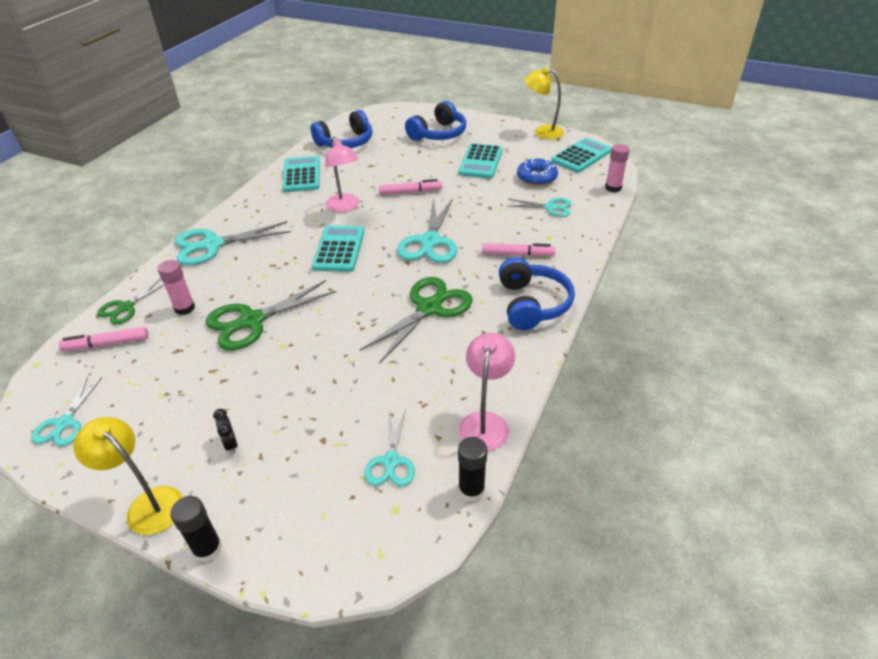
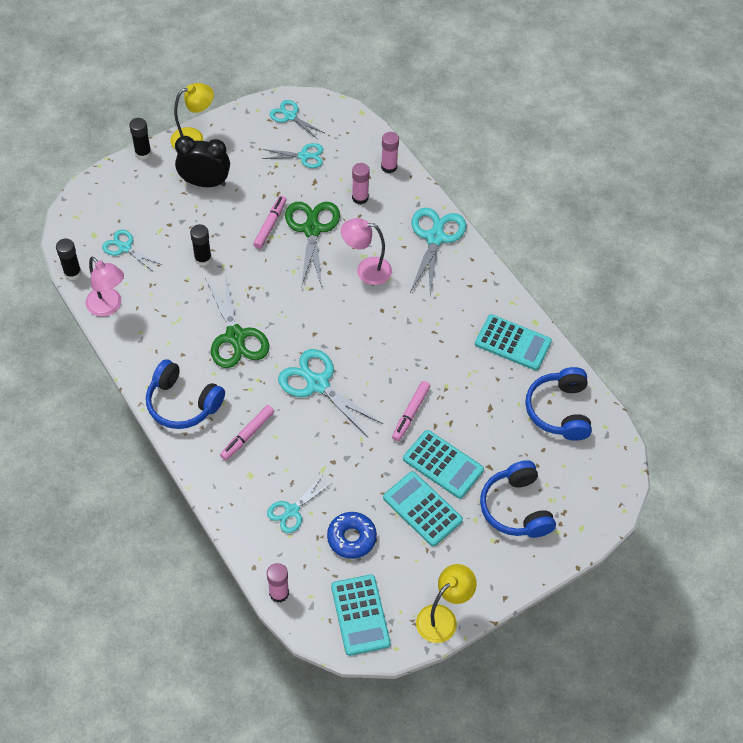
camera: 120 degrees right, 15 degrees up
(106, 344) = (353, 148): pink marker -> pink marker (270, 225)
(126, 307) = (389, 167): green scissors -> pink glue stick
(137, 377) = (304, 156): none -> turquoise scissors
(231, 444) = (205, 183): black clock -> black clock, size x2.29
(339, 249) = (360, 316): turquoise calculator -> turquoise calculator (443, 464)
(345, 207) = (424, 350): pink lamp -> pink lamp (366, 270)
(353, 381) = (203, 259): none -> black glue stick

